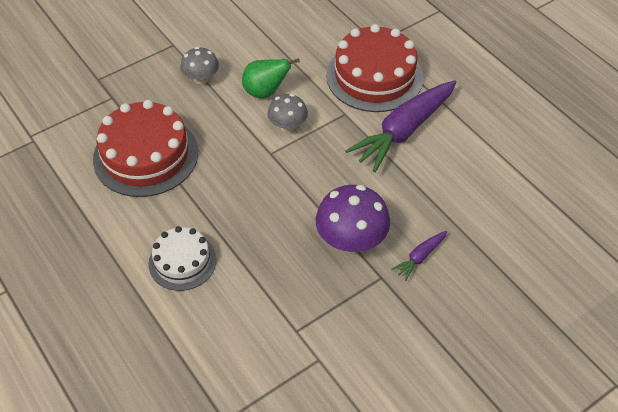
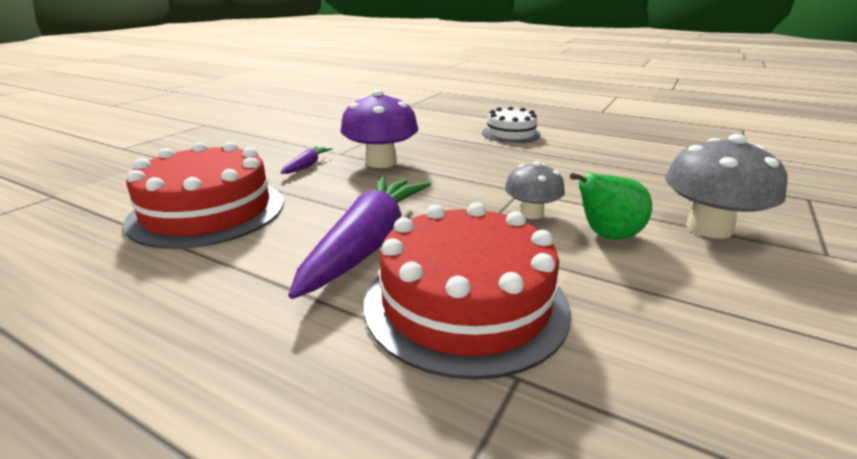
camera: 155 degrees right, 25 degrees down
(146, 155) = (636, 165): red cake -> red cake (208, 211)
(201, 78) = (709, 228): grey mushroom -> grey mushroom, size x1.65

